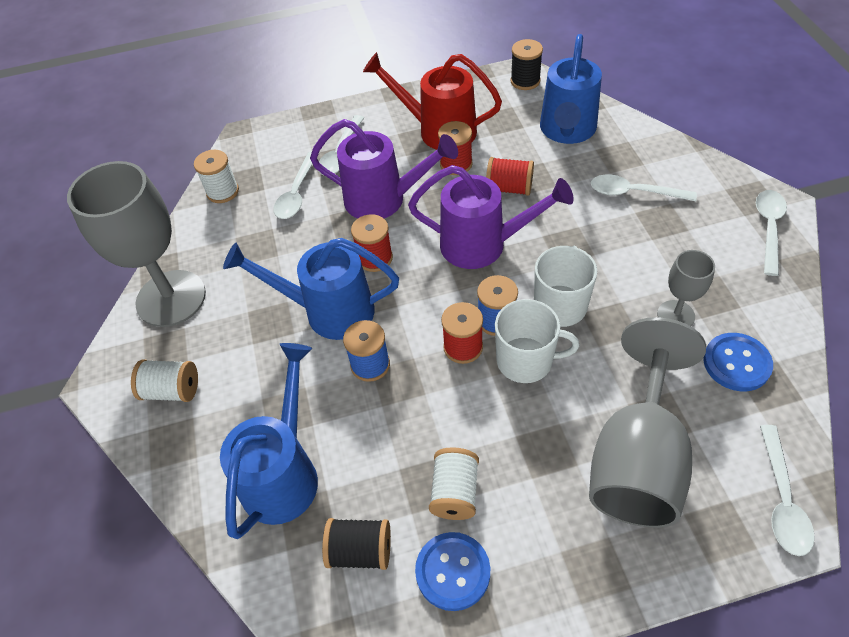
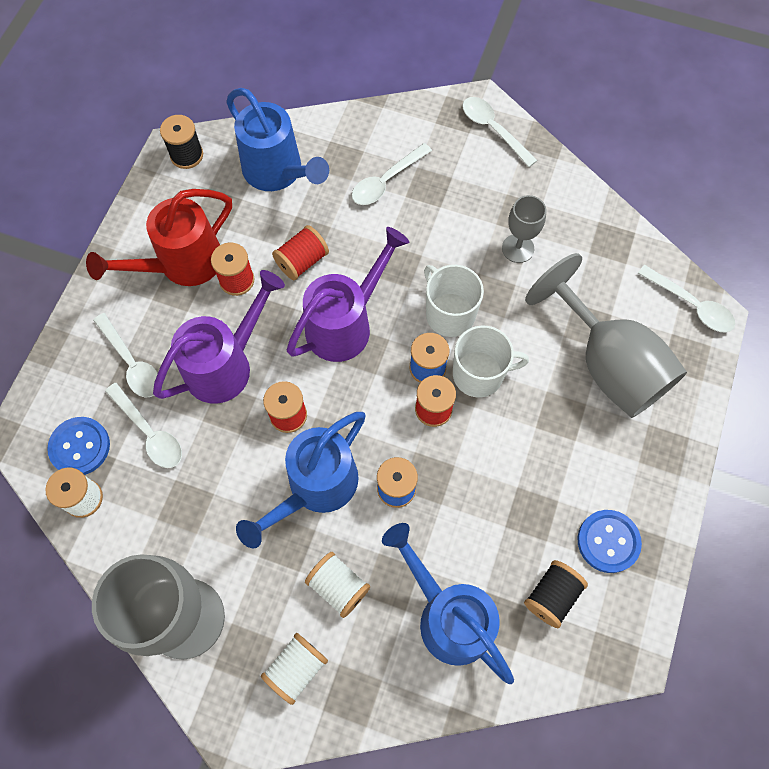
camera: 60 degrees left, 15 degrees up
(455, 492) = (551, 500): white spool -> white spool (338, 587)
(526, 360) = (479, 374): white mug -> white mug turned 45 degrees clockwise
(736, 363) = (582, 245): blue button -> blue button (80, 447)

